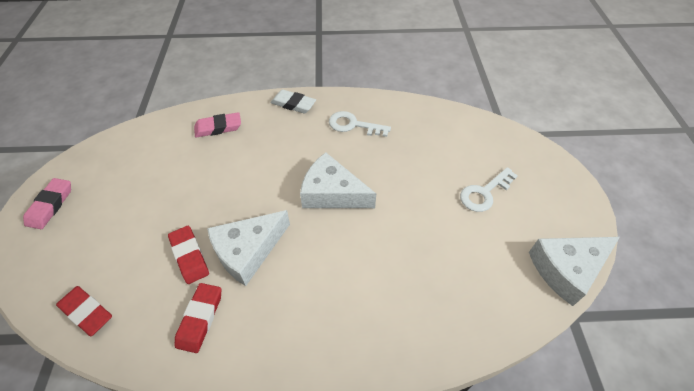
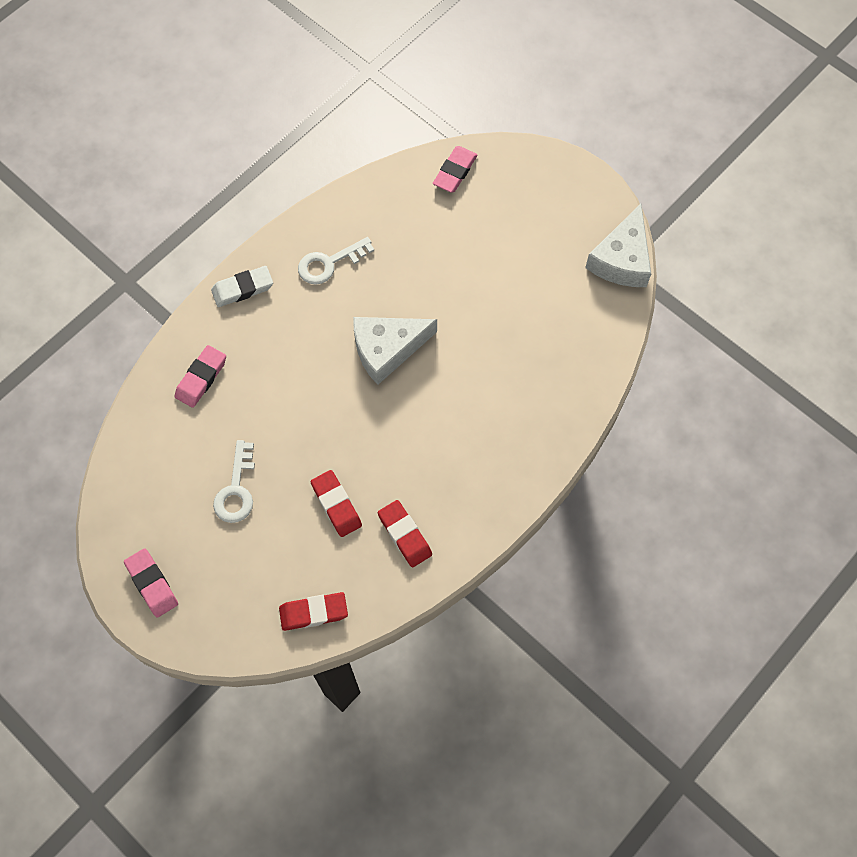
camera: 45 degrees left, 15 degrees up
(189, 256) = (336, 505): red eraser -> red eraser turned 45 degrees clockwise
(248, 251) = (377, 458): white cheese -> none
(484, 132) = (455, 172): none -> pink eraser
(484, 193) = (509, 240): white key -> white key (236, 489)

